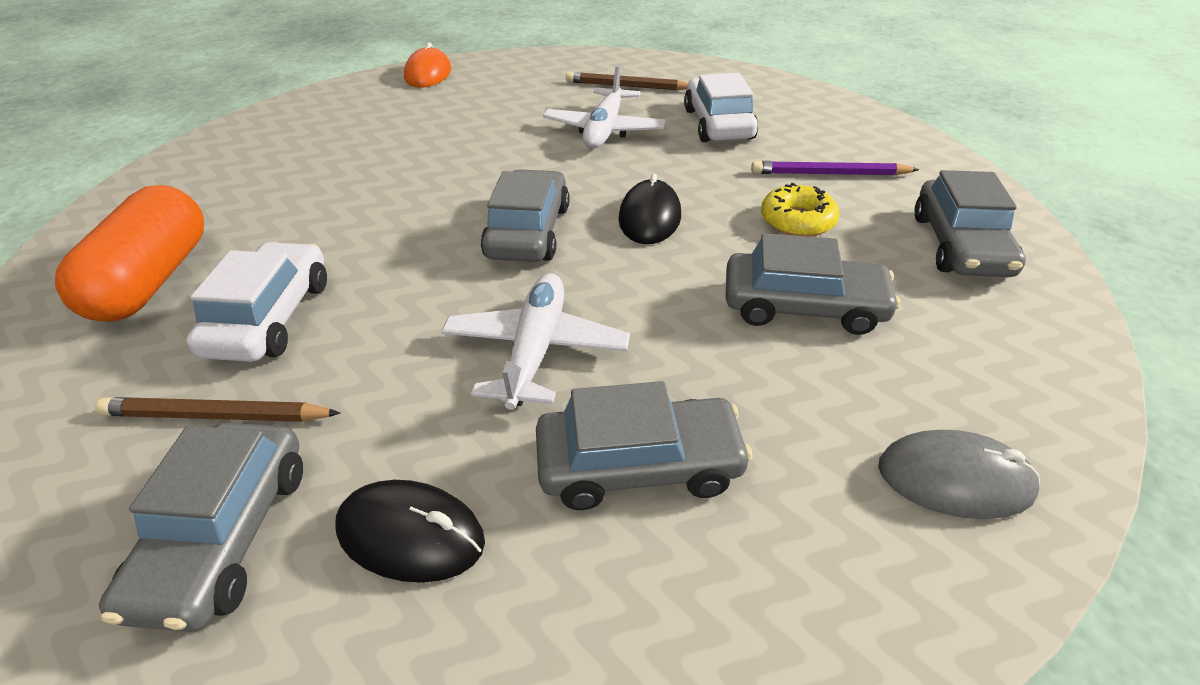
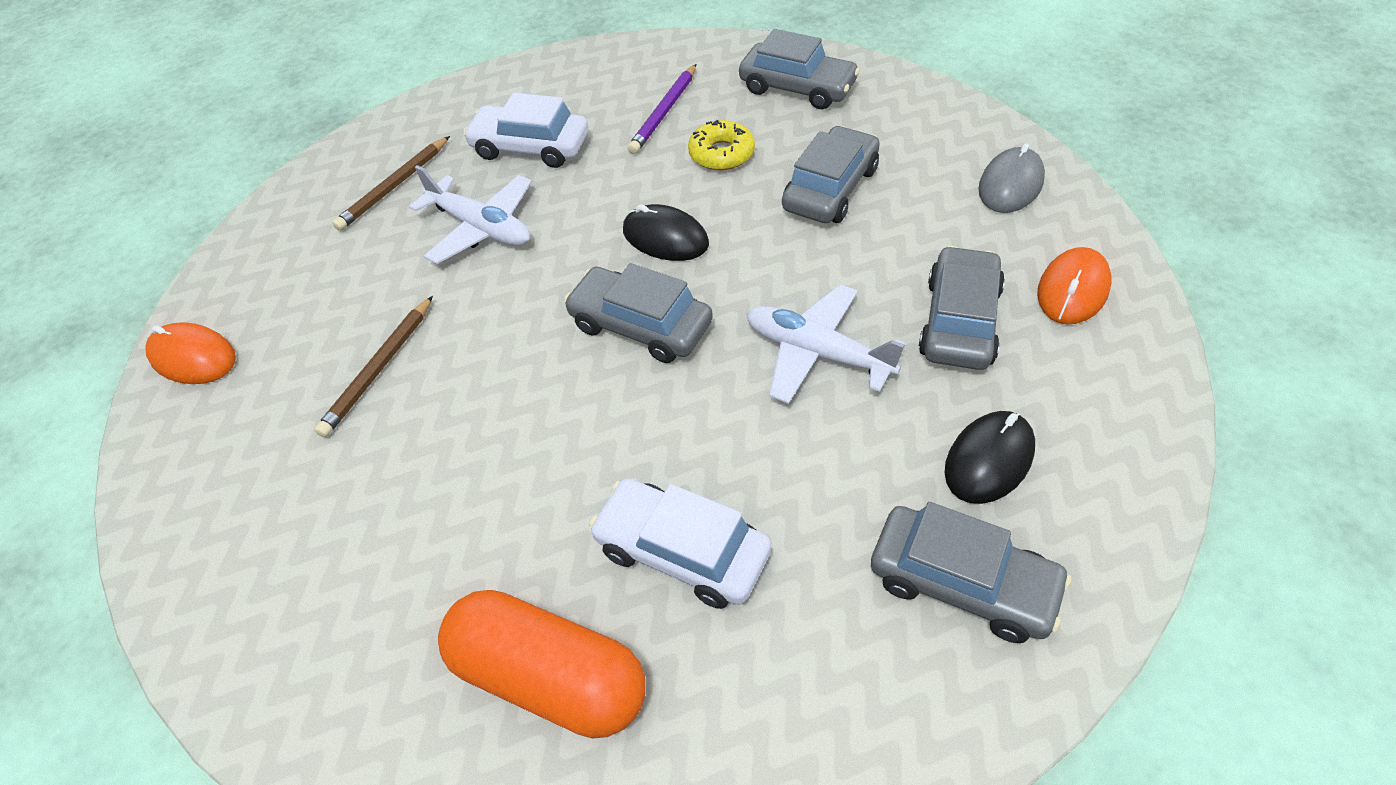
camera: 65 degrees left, 10 degrees up
(216, 416) = (817, 595): brown pencil -> brown pencil (379, 369)
(770, 594) = (1072, 290): none -> orange mouse

